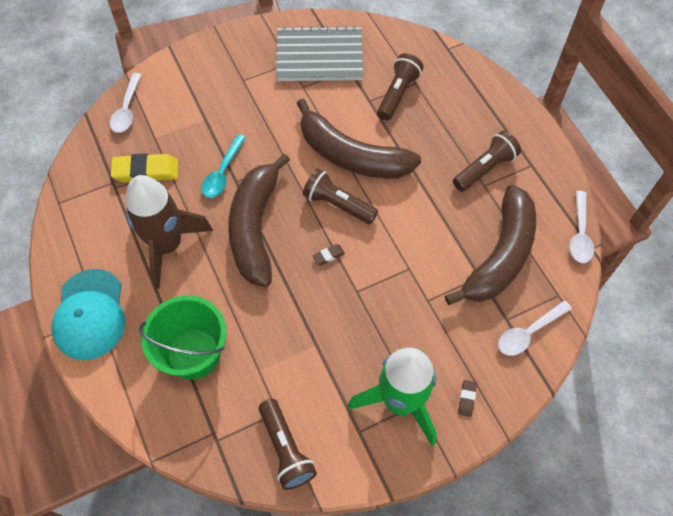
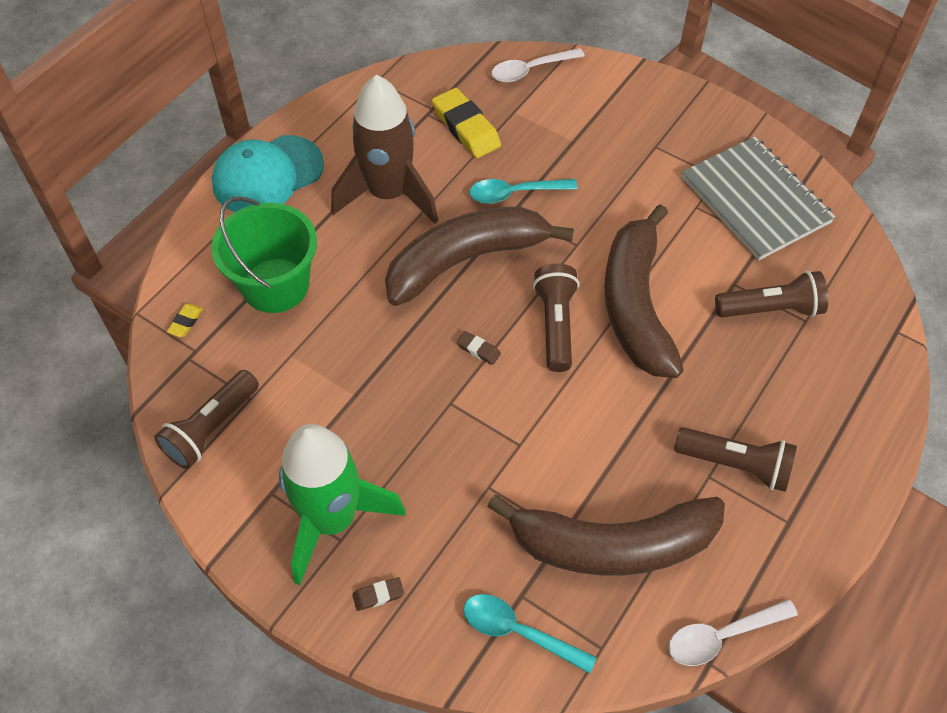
camera: 60 degrees right, 5 degrees down
(184, 429) = (186, 322): none -> yellow eraser
(528, 332) = (519, 632): white spoon -> turquoise spoon

